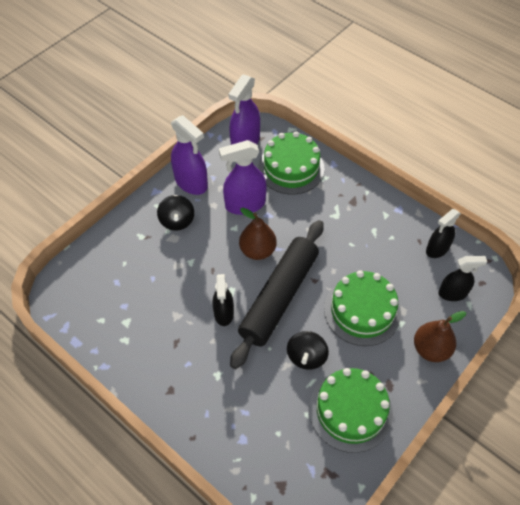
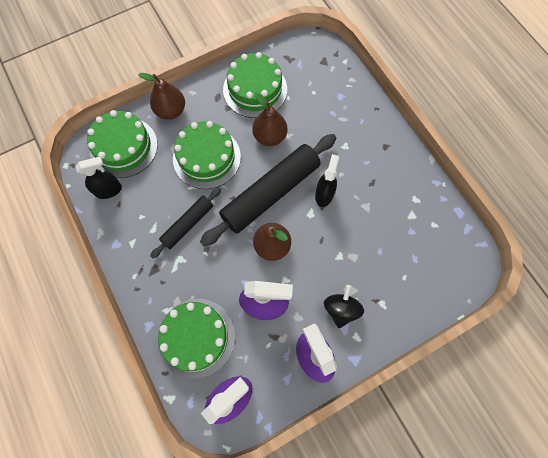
camera: 160 degrees left, 15 degrees up
(306, 357) = (270, 136): black spinning top -> brown pear
(344, 244) = (188, 224): none -> black rolling pin
(453, 293) = (123, 147): black spray bottle -> green cake

